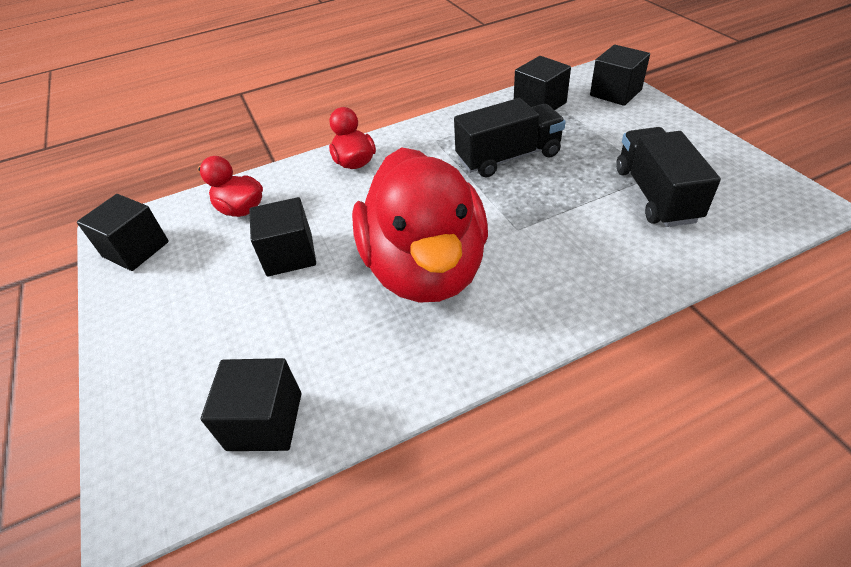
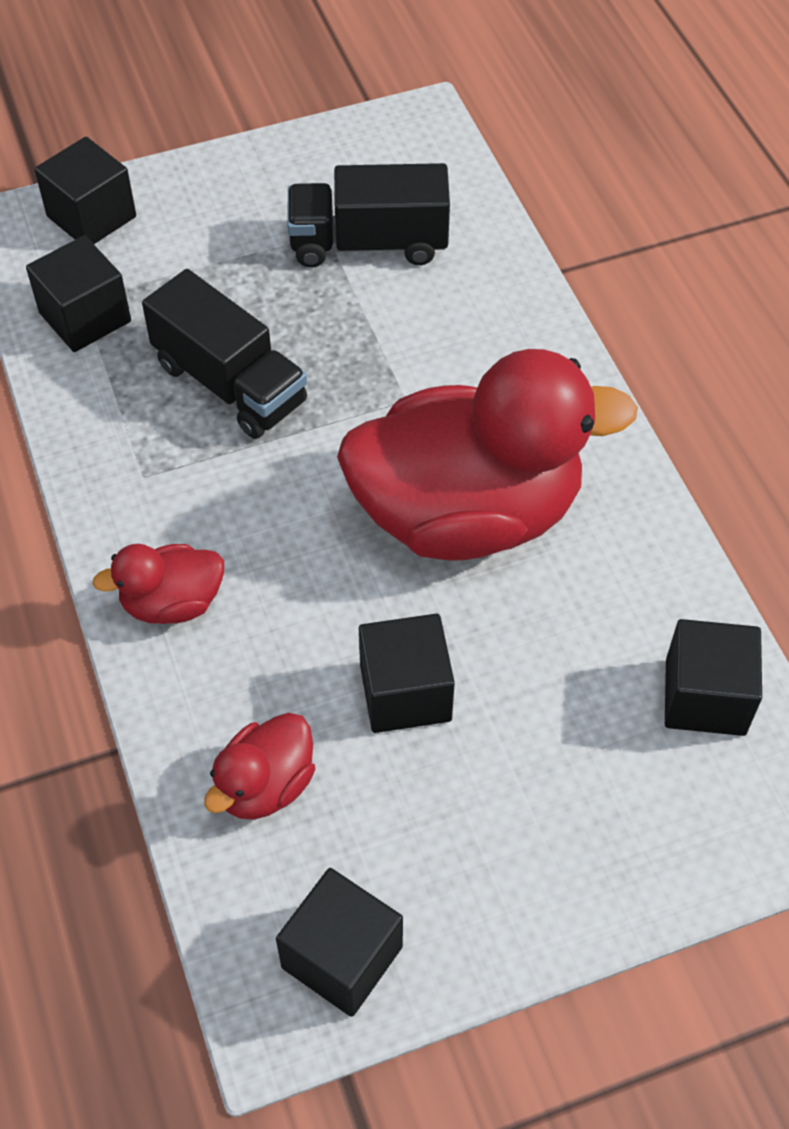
camera: 90 degrees left, 10 degrees up
(508, 157) = (230, 383): black truck -> black truck turned 150 degrees clockwise

